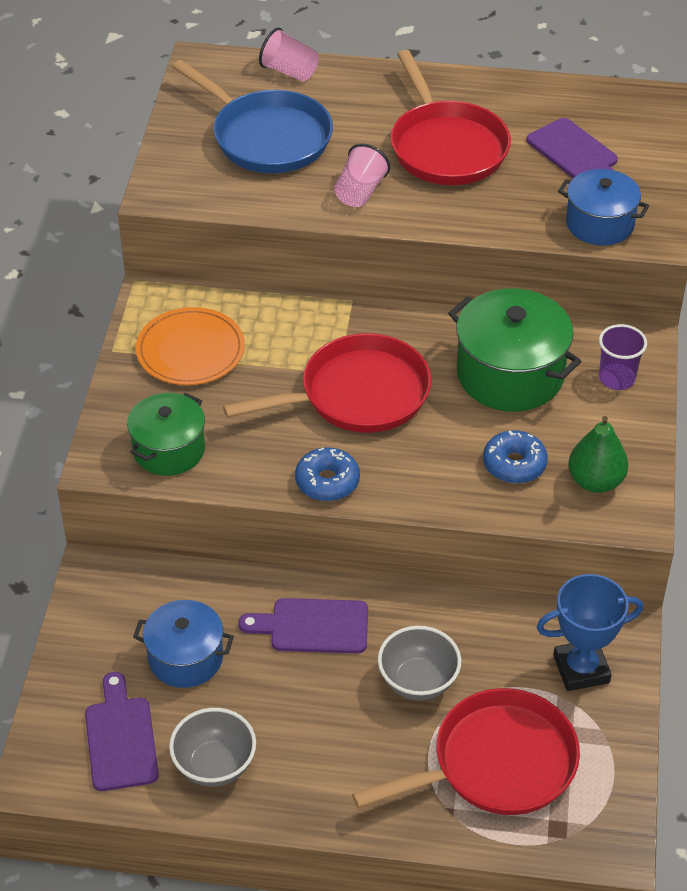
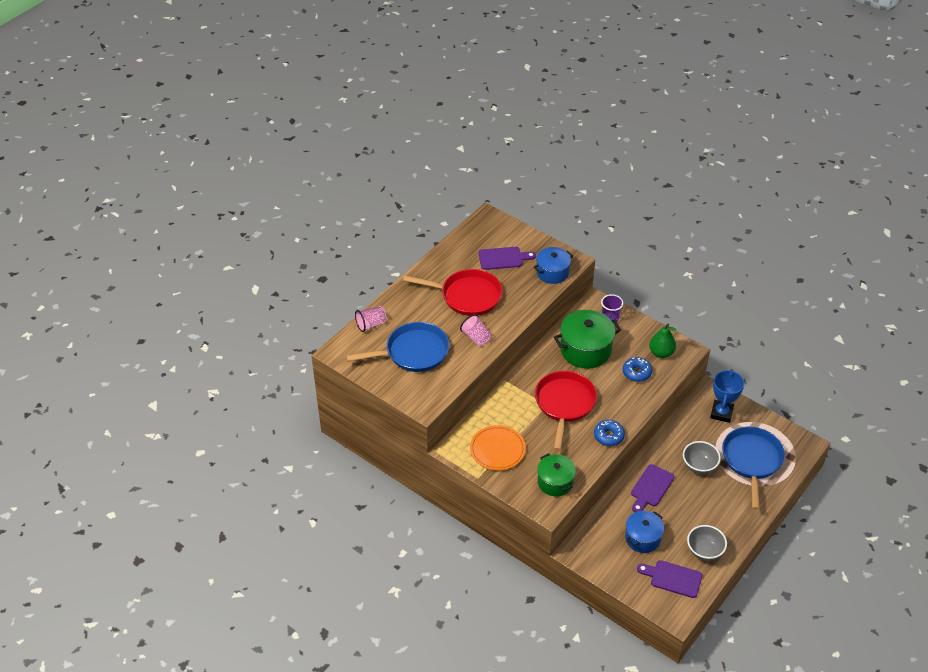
camera: 60 degrees left, 0 degrees up
(496, 764) = (752, 460): red pan -> blue pan

